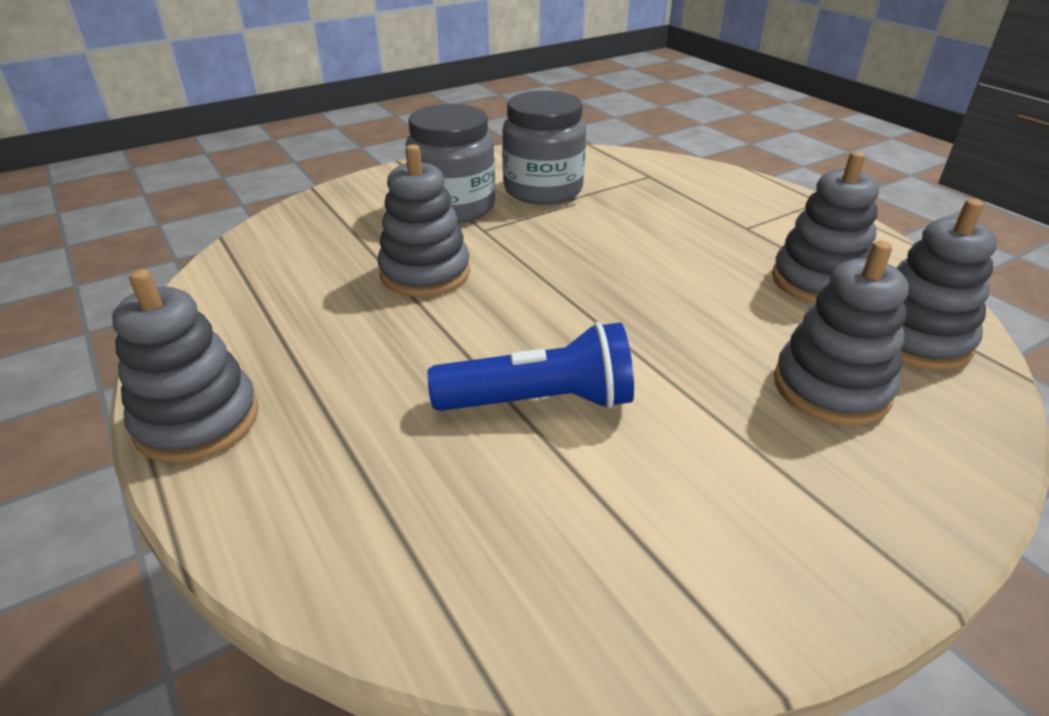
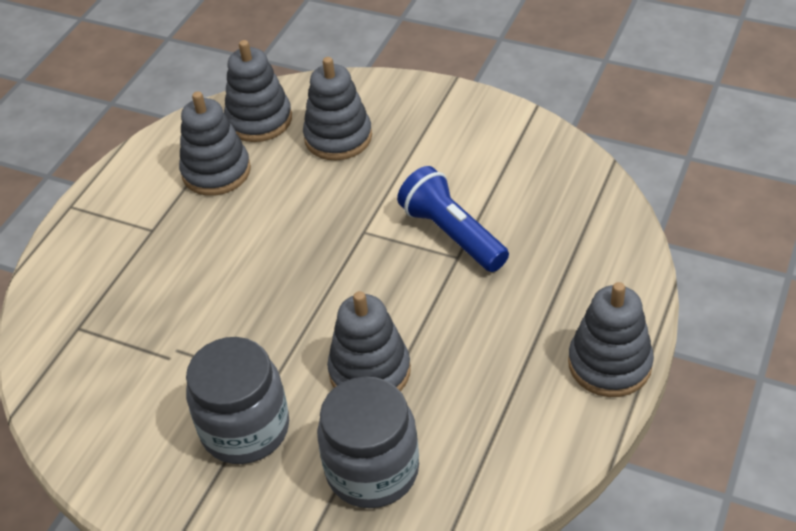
camera: 120 degrees left, 10 degrees up
(543, 190) = (162, 386): grey jar -> grey jar (372, 470)

